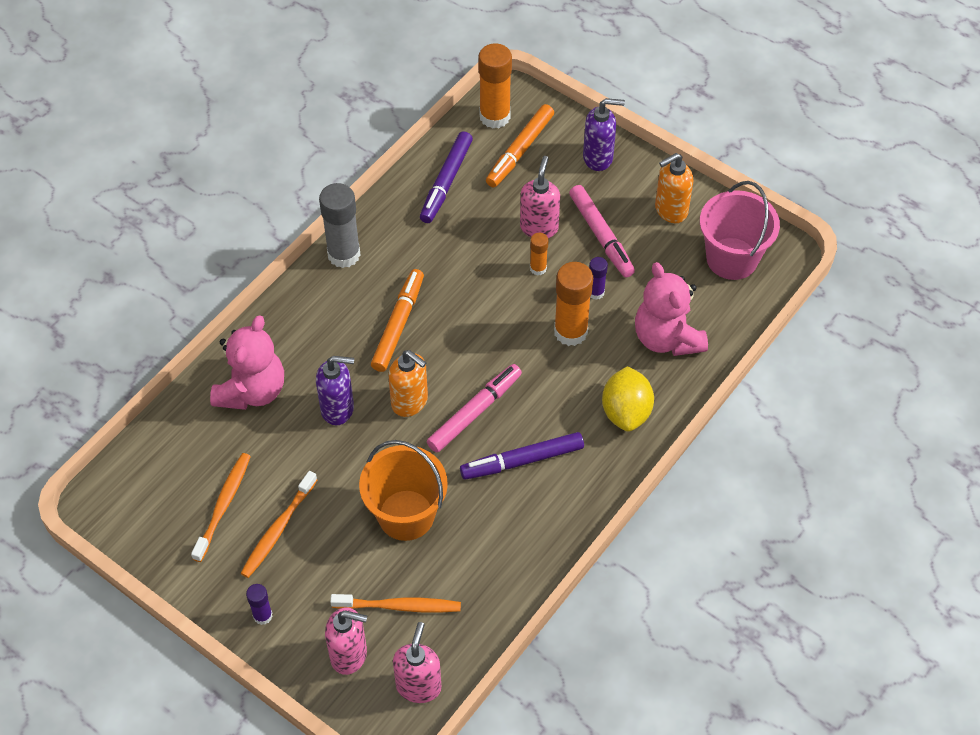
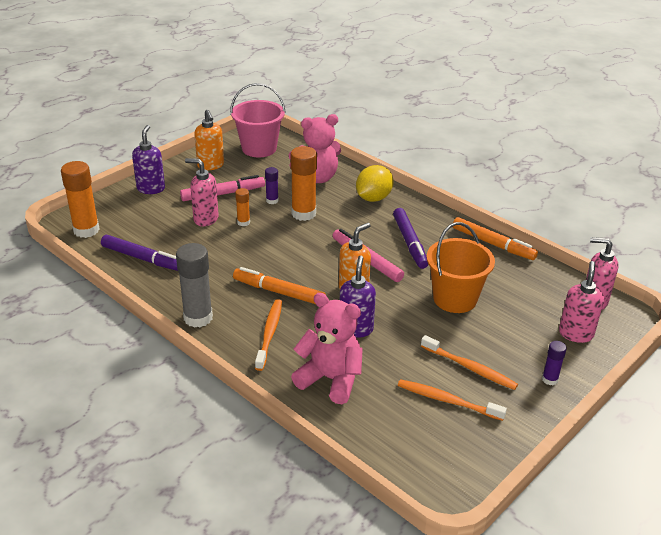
camera: 85 degrees left, 20 degrees down
(399, 606) = (532, 306): orange toothbrush -> orange toothbrush (269, 334)
(520, 151) = (127, 221): orange marker -> orange marker (493, 244)
(626, 412) = (373, 198): yellow lemon -> yellow lemon turned 60 degrees counterclockwise

